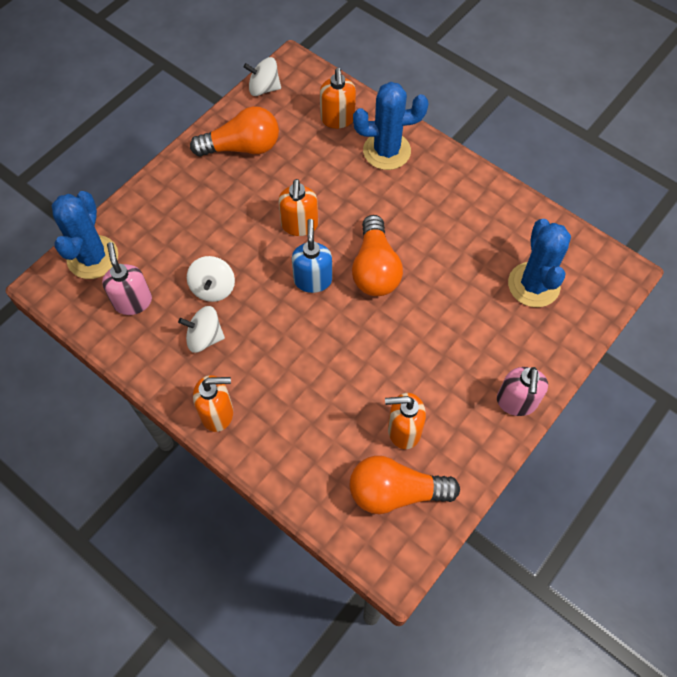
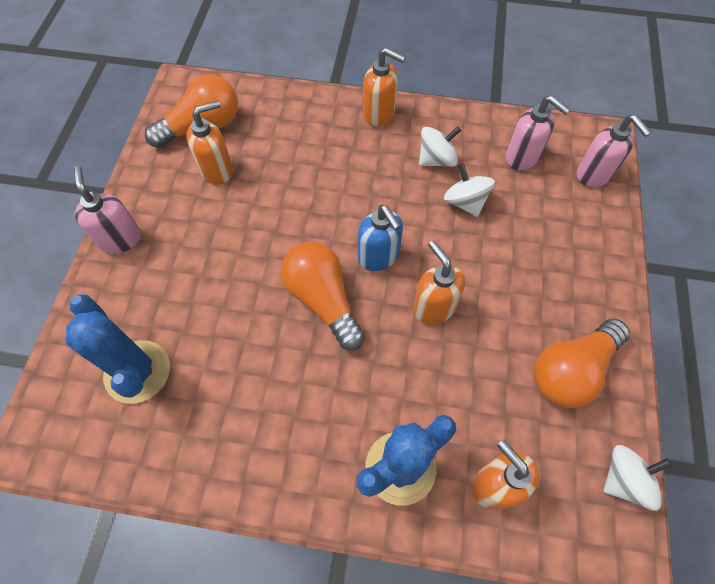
camera: 150 degrees right, 0 degrees up
(93, 257) = (594, 175): blue cactus -> pink soap dispenser
(217, 413) = (379, 114): orange soap dispenser -> orange soap dispenser turned 120 degrees counterclockwise

